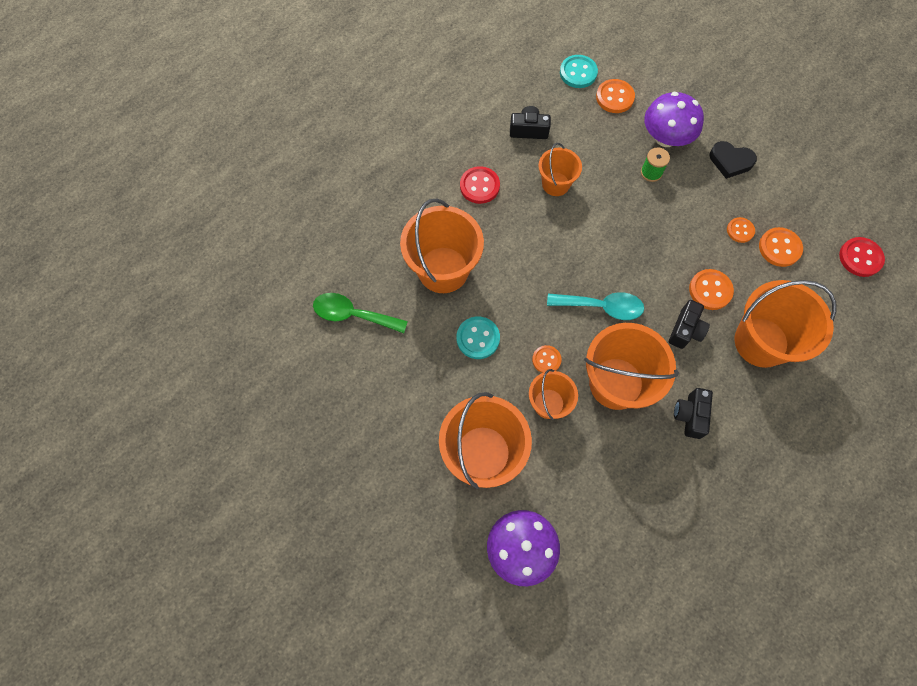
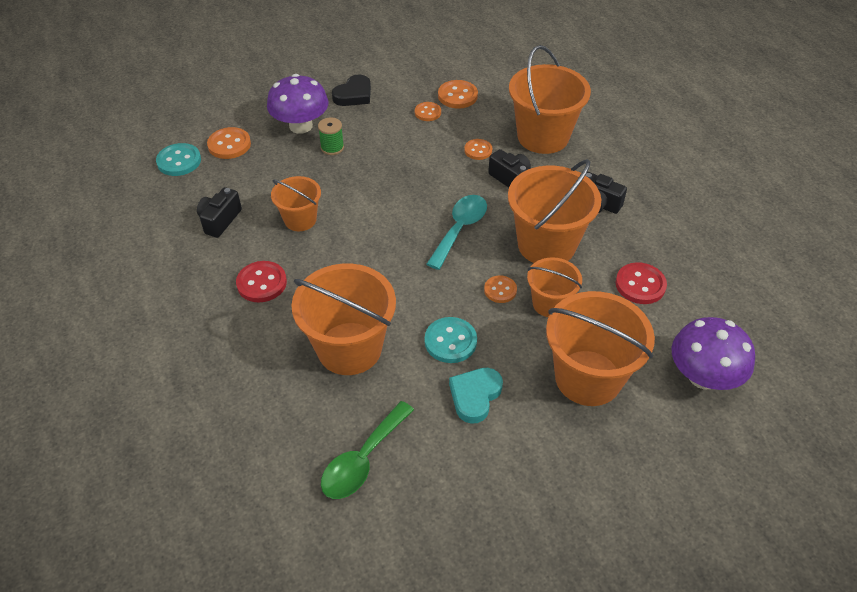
camera: 70 degrees left, 20 degrees down
(433, 372) = (475, 396): none -> turquoise heart
(710, 290) = (478, 150): orange button -> orange button, size x0.66
(860, 258) = (490, 57): red button -> red button (640, 285)

